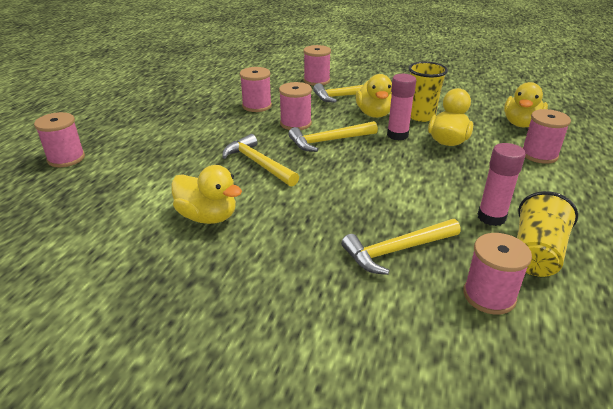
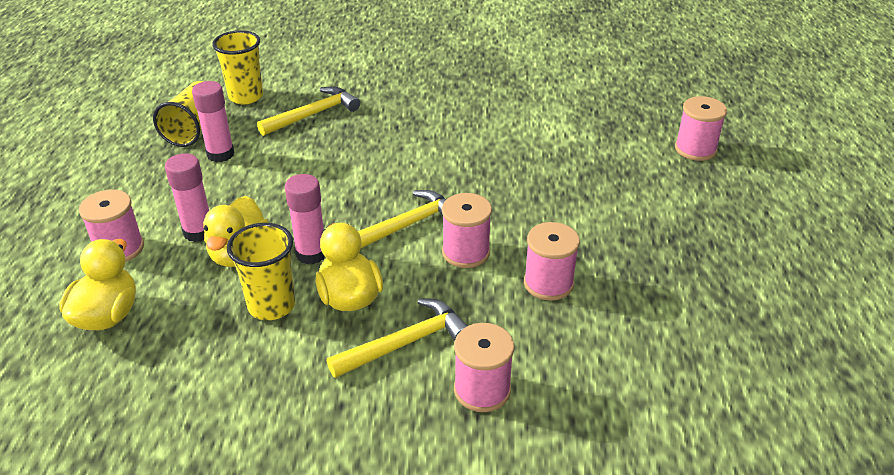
camera: 165 degrees right, 5 degrees up
(208, 217) = (488, 116): yellow duck -> none
(258, 164) = (477, 177): yellow hammer -> none
(483, 157) = (198, 232): none -> pink glue stick
(489, 296) = (246, 96): pink spool -> yellow cup

